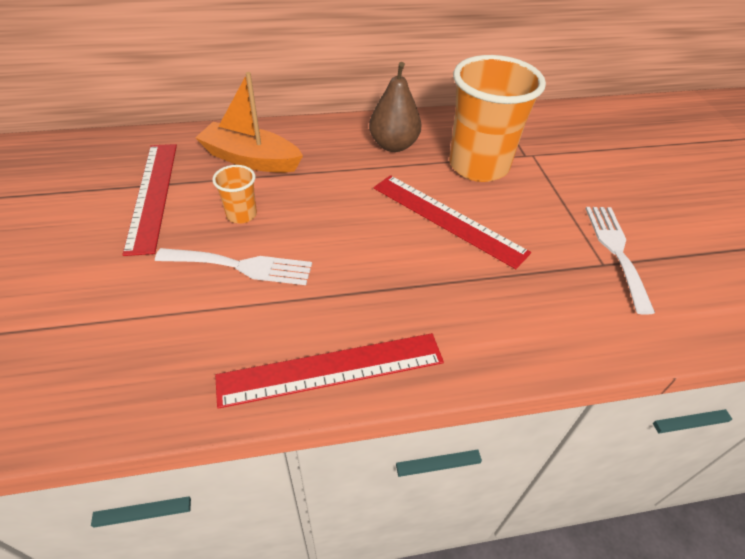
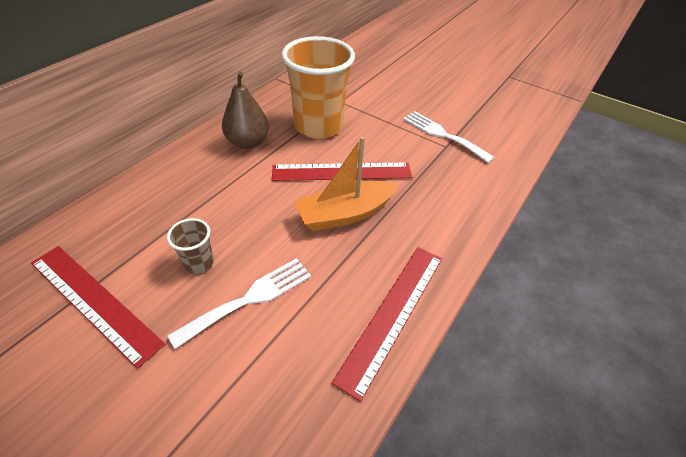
camera: 45 degrees left, 0 degrees up
(241, 215) = (199, 263): orange cup -> brown cup
(251, 159) = (149, 216): orange boat -> orange boat (345, 214)

